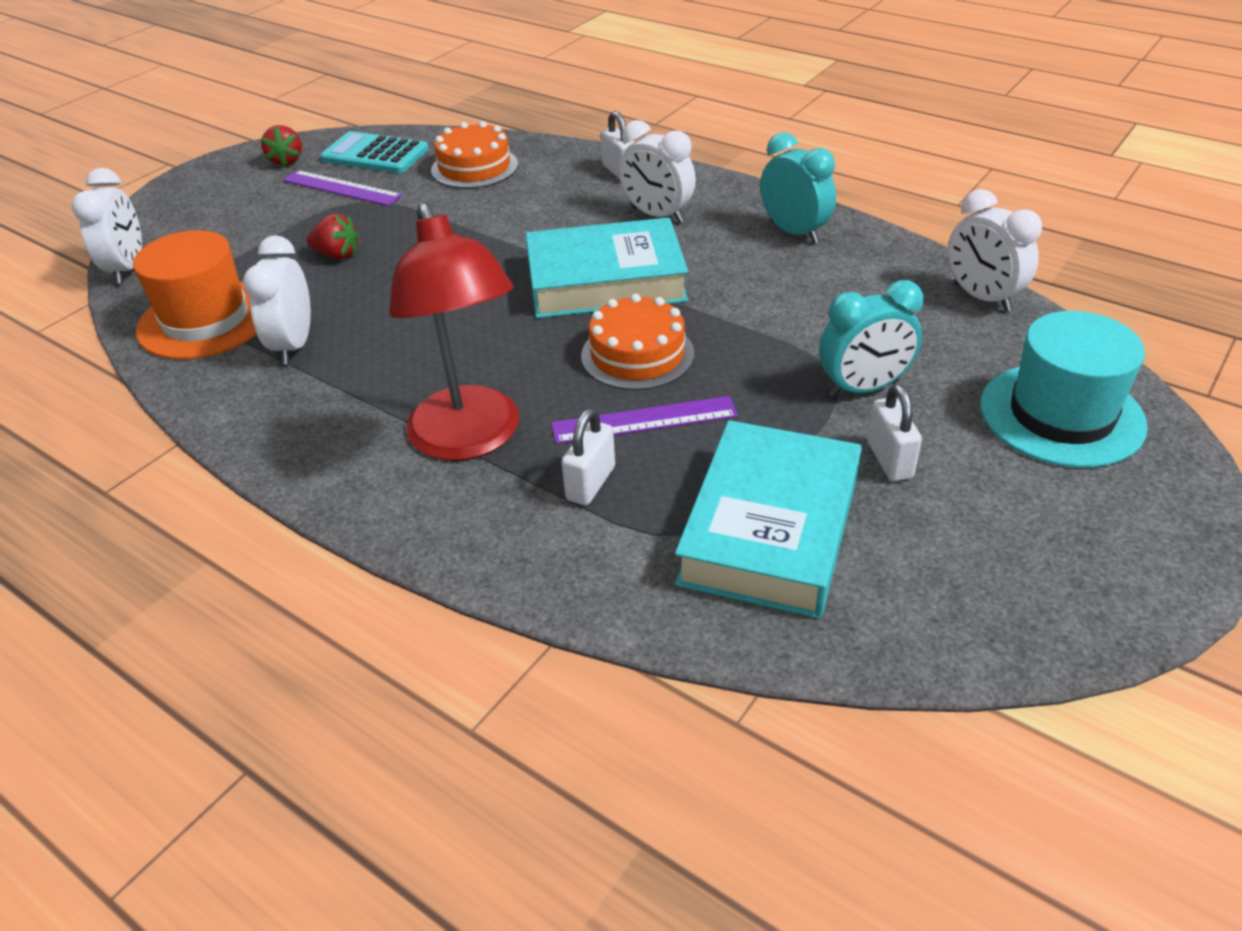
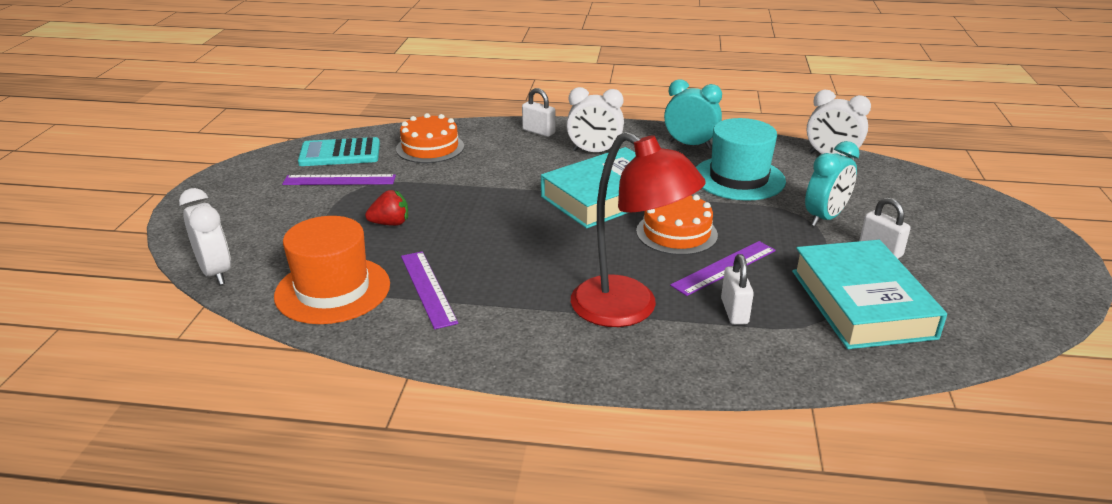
camera: 30 degrees left, 10 degrees down
(287, 161) = (268, 171): red strawberry -> none
(294, 345) = (428, 288): white clock -> purple ruler
(1061, 415) = (935, 205): turquoise hat -> turquoise hat (738, 178)

